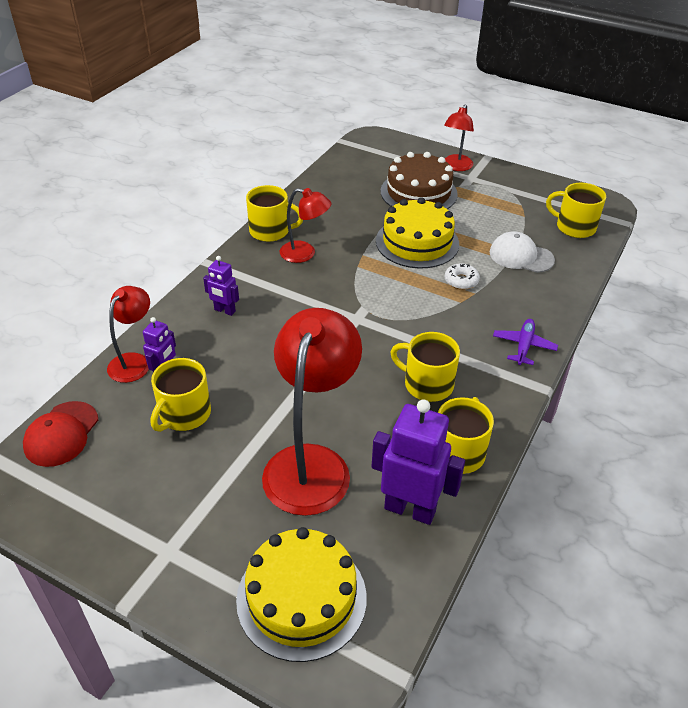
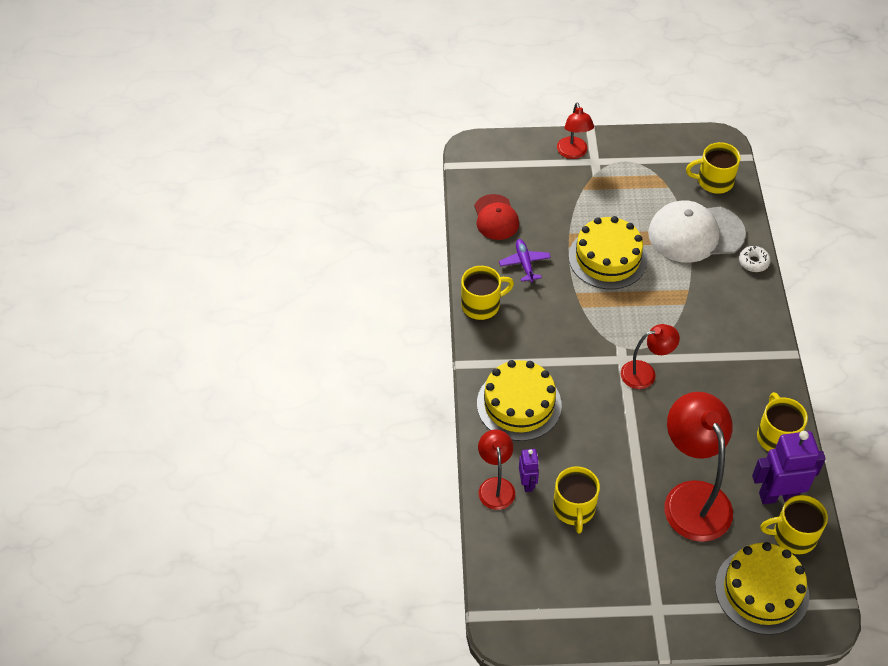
camera: 30 degrees left, 10 degrees up
(61, 434) = (504, 572): red cap -> red cap (496, 217)
(224, 311) = (519, 404): purple robot -> yellow cake
(305, 254) = (530, 315): red lamp -> red lamp (645, 373)
(418, 192) = (566, 200): brown cake -> none
(427, 384) = (716, 392): yellow mug -> yellow mug (793, 535)
(461, 281) = (670, 282): white donut -> white donut (753, 262)
(521, 256) = (695, 233): white cap -> white cap, size x1.64
(524, 346) = (756, 323): purple plane -> purple plane (524, 263)

